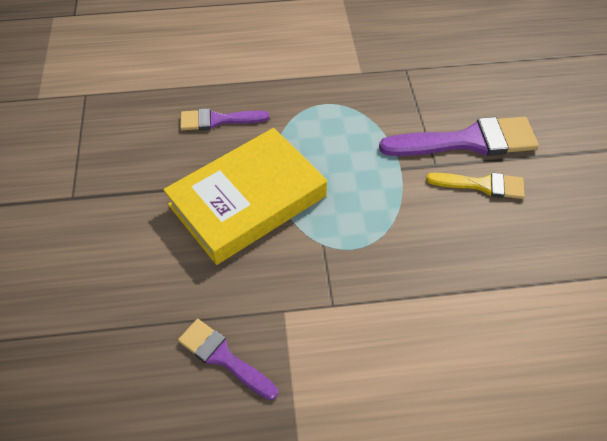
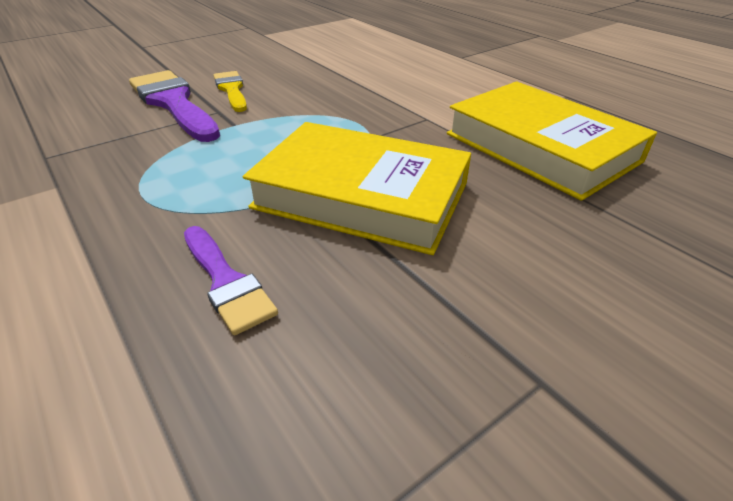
camera: 120 degrees left, 15 degrees down
(223, 357) = (540, 147): purple brush -> yellow book

